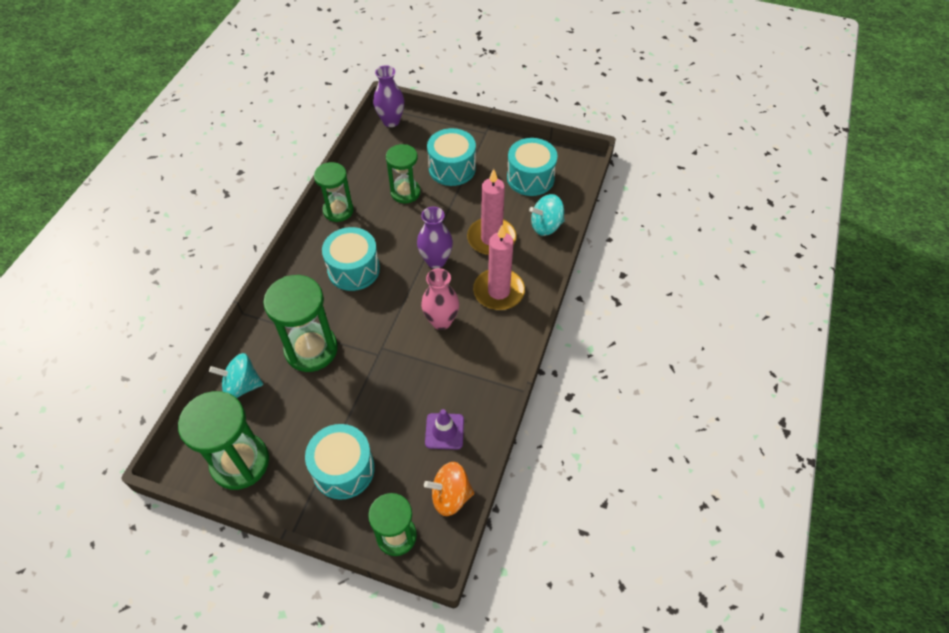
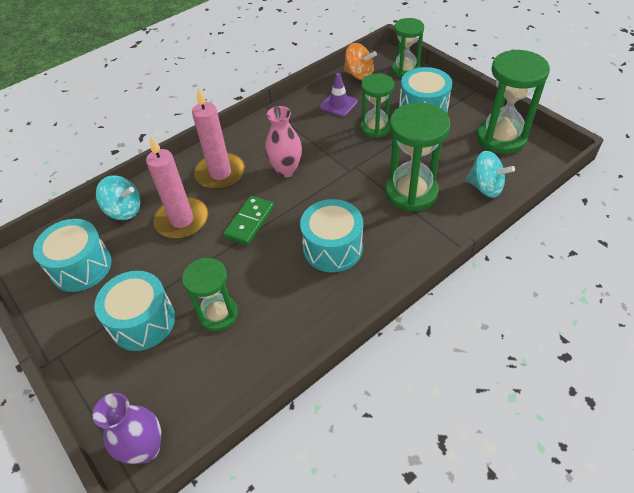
camera: 145 degrees left, 5 degrees down
(338, 210) = (308, 327): green hourglass -> green hourglass (375, 127)
(436, 261) = (249, 222): purple vase -> green domino

